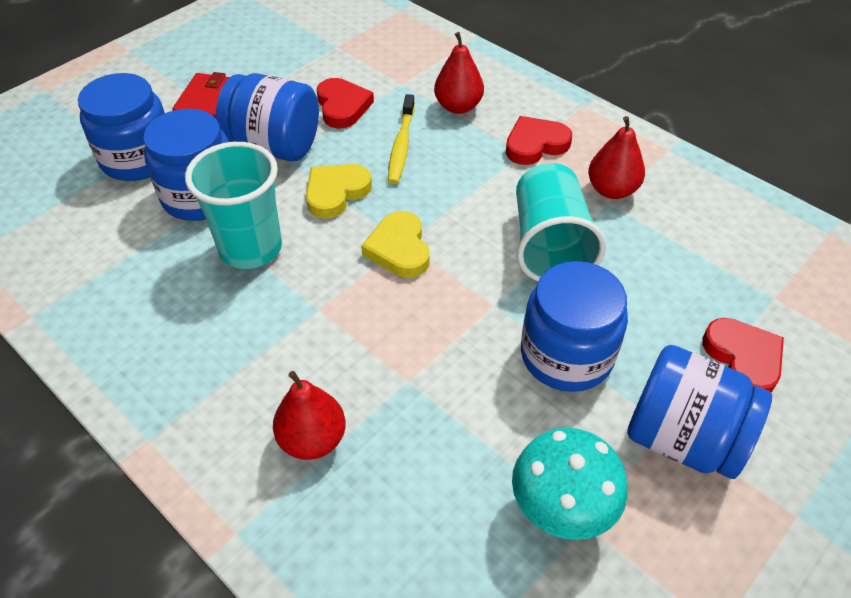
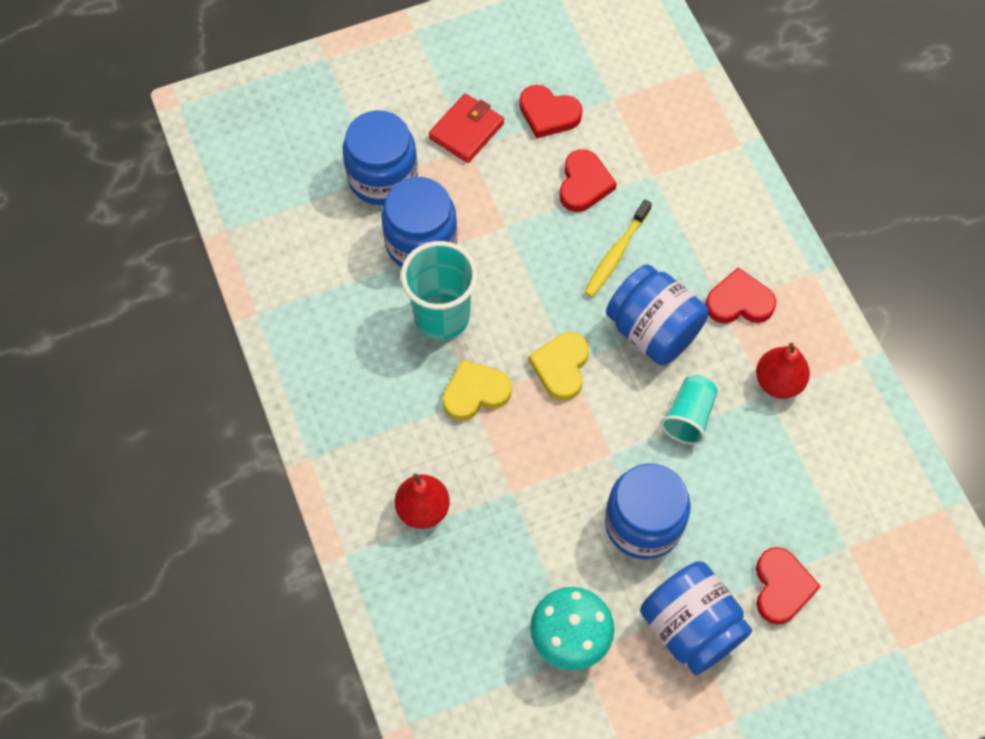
camera: 25 degrees right, 15 degrees up
(274, 146) = (503, 209): blue jar -> blue jar (653, 330)
(283, 70) = (548, 114): none -> red heart
(336, 193) = (535, 285): yellow heart -> yellow heart (475, 393)
(458, 106) = (691, 226): red pear -> none
(549, 245) = (688, 416): turquoise cup -> turquoise cup, size x0.62

